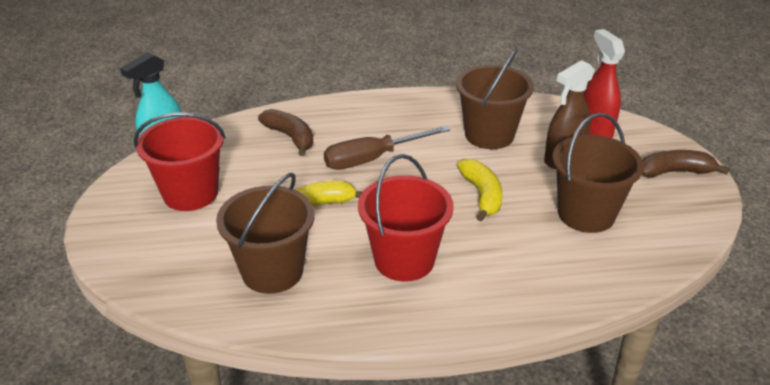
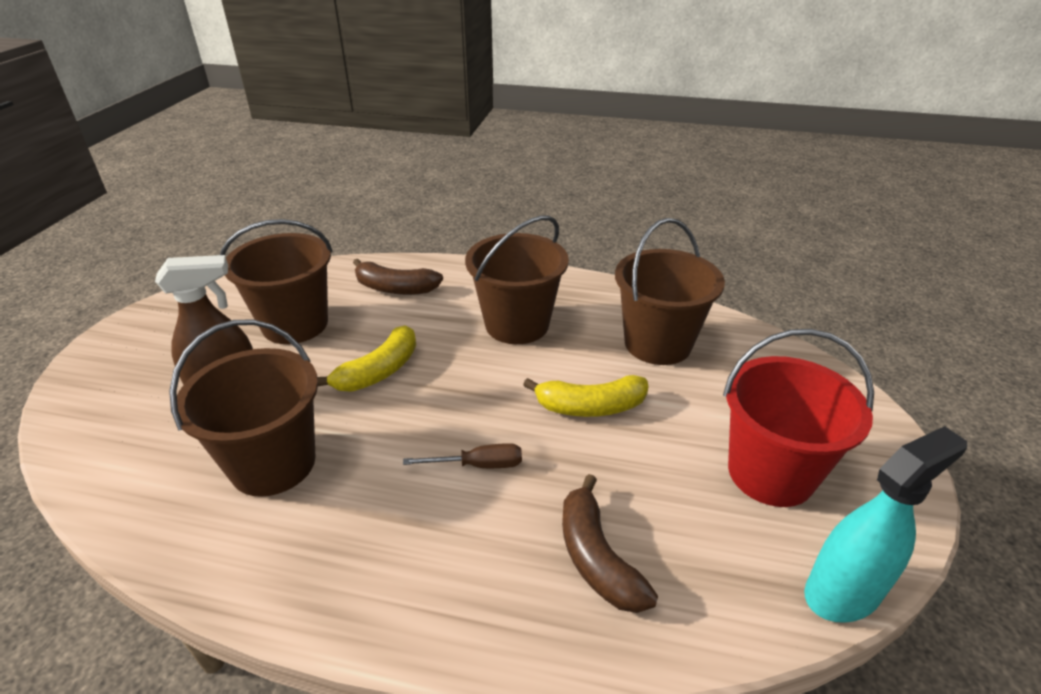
camera: 160 degrees left, 0 degrees up
(373, 159) = (478, 465): brown screwdriver -> brown screwdriver, size x0.54
(404, 260) = (517, 324): red bucket -> brown bucket
(482, 195) = (379, 371): yellow banana -> yellow banana turned 150 degrees counterclockwise
(595, 130) = (123, 429): red spray bottle -> none
(674, 172) = (136, 344): brown banana -> brown banana (395, 288)

